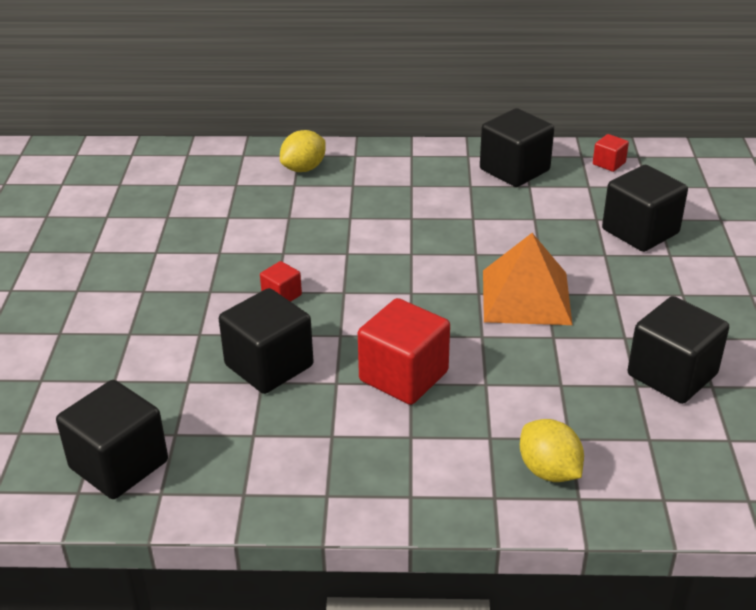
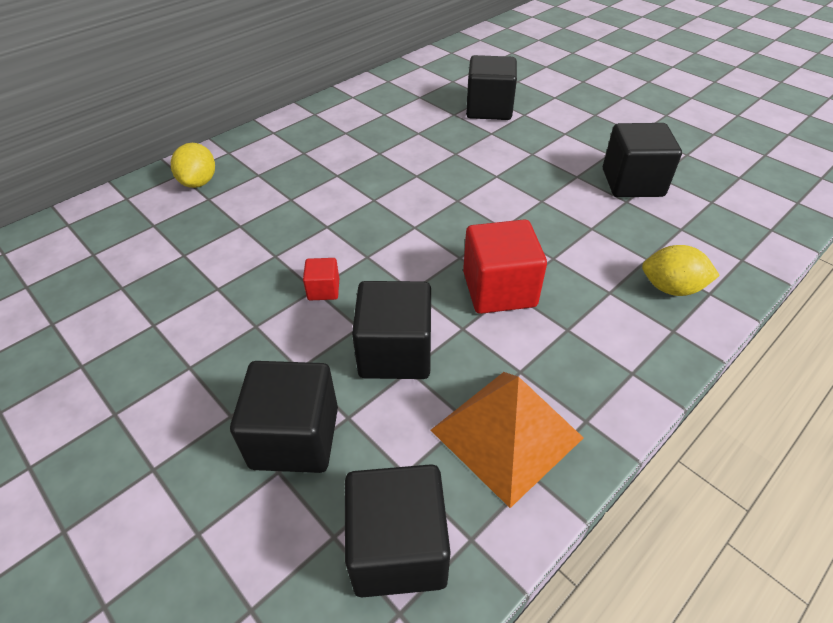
camera: 45 degrees left, 10 degrees up
(514, 170) = (360, 108): black cube -> black cube (295, 437)
(526, 297) = (489, 185): orange pyramid -> orange pyramid (506, 434)
(609, 163) = (411, 78): red cube -> none

